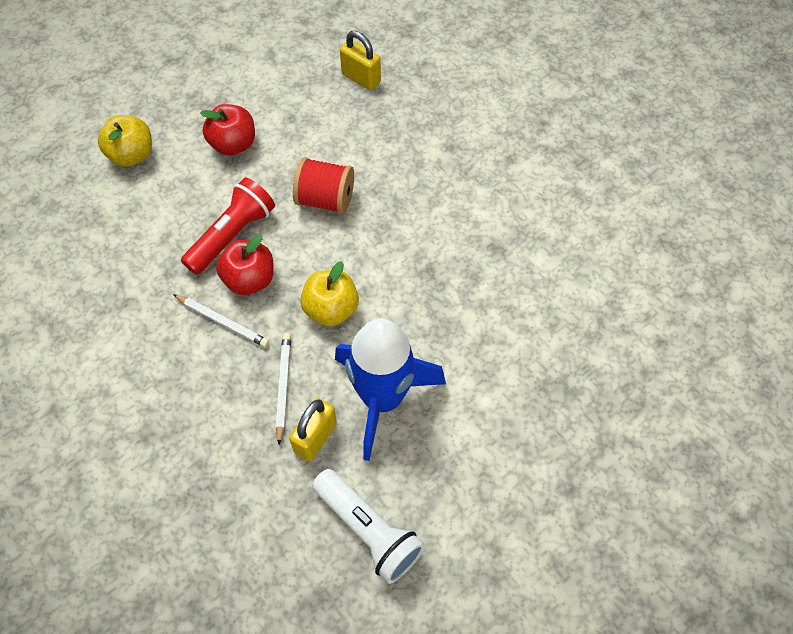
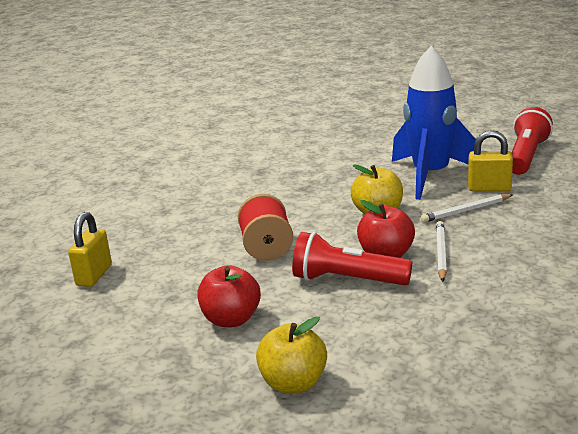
camera: 110 degrees left, 35 degrees down
(368, 530) = (526, 156): white flashlight -> red flashlight

